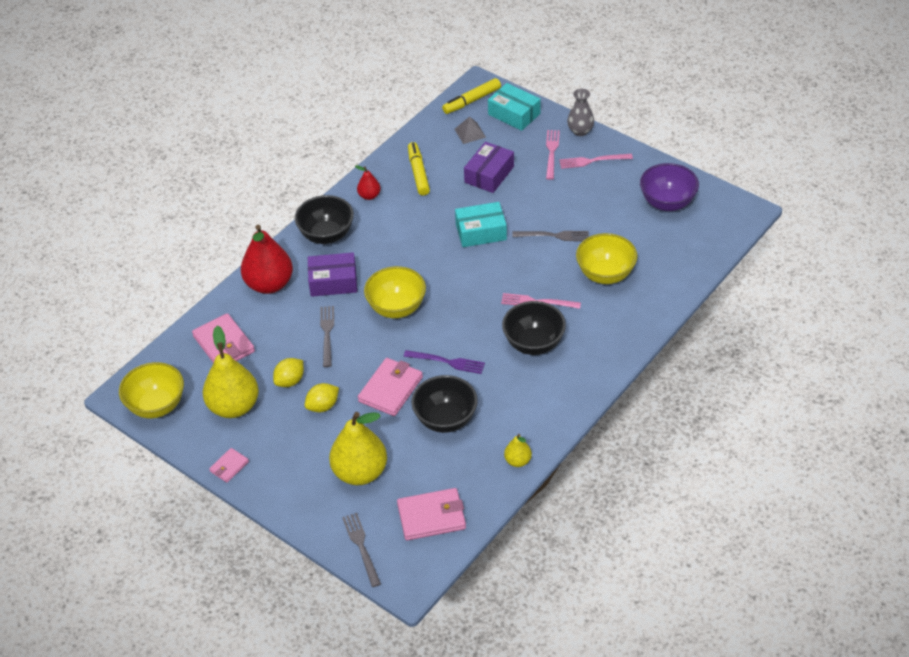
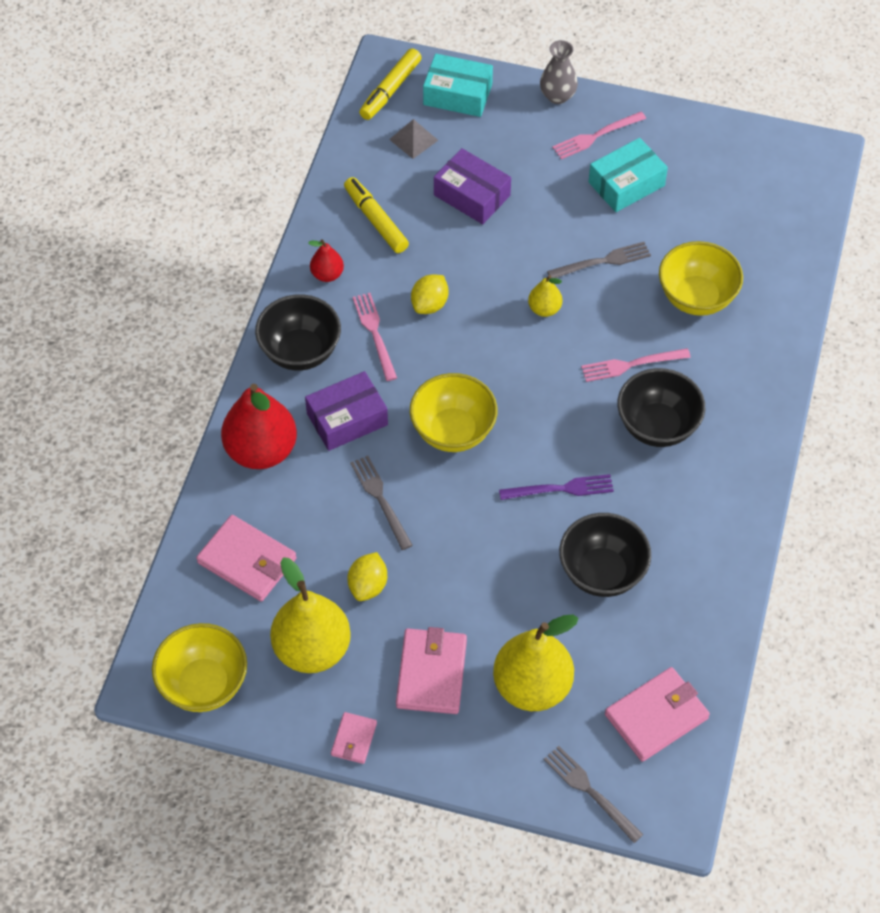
camera: 25 degrees left, 10 degrees up
(323, 406) = (432, 608): yellow lemon -> yellow lemon (429, 304)
(391, 389) = (508, 553): pink wallet -> pink wallet (431, 673)
(481, 232) = (505, 284): turquoise box -> turquoise box (626, 184)
(489, 174) = (472, 195): purple box -> purple box turned 60 degrees counterclockwise
(518, 461) = (723, 600): yellow pear -> yellow pear (544, 309)
(551, 152) = (536, 138): pink fork -> pink fork (374, 332)
(667, 203) = (721, 170): purple bowl -> none

